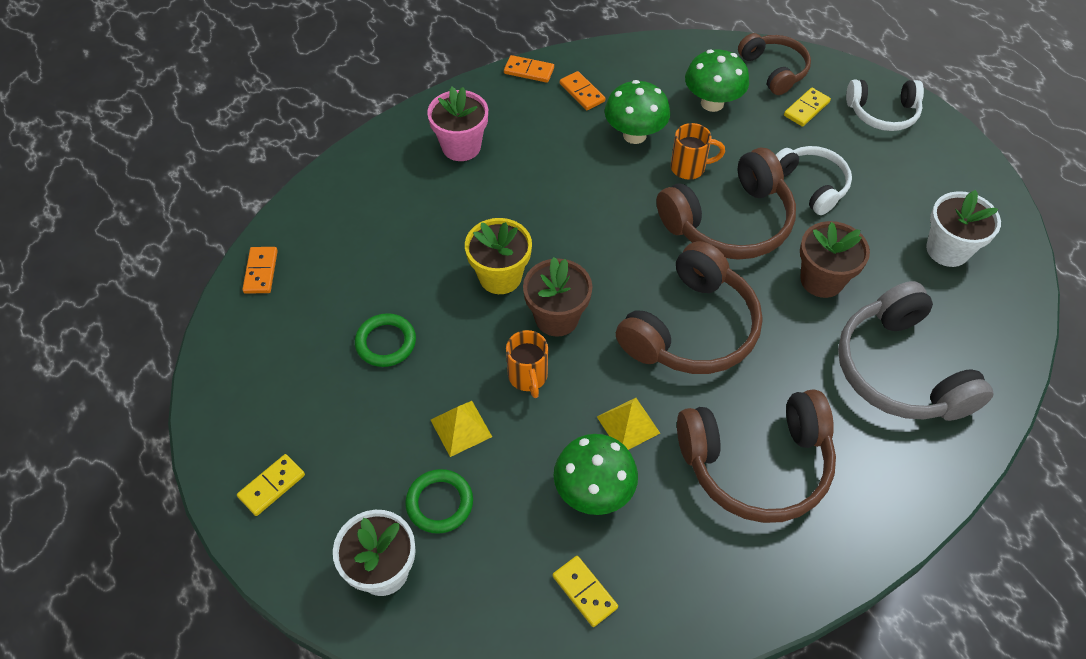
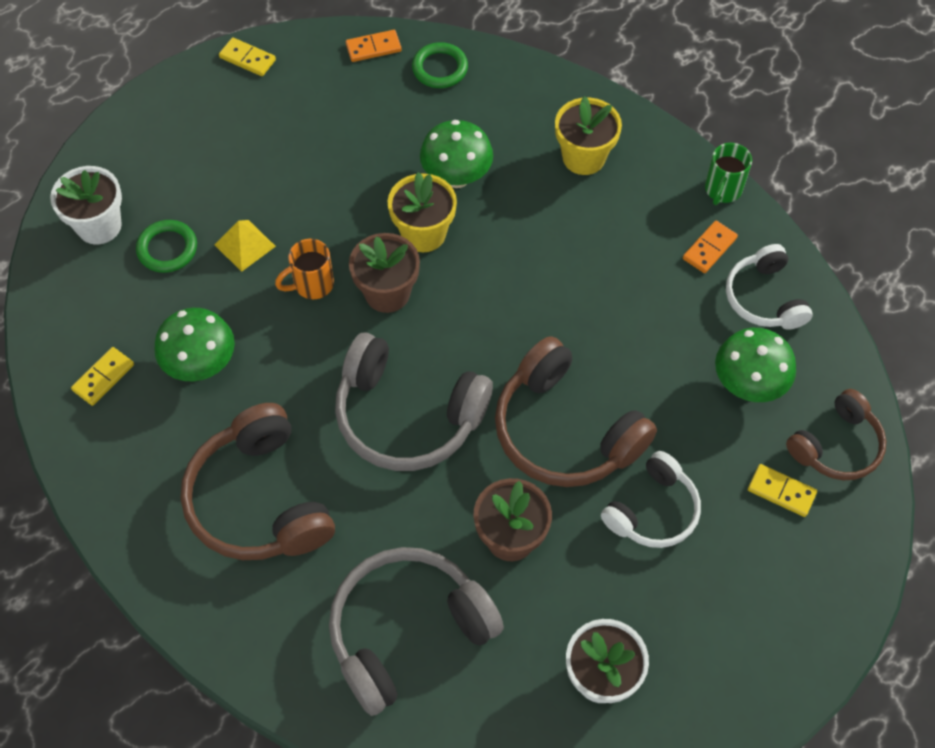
camera: 75 degrees right, 5 degrees up
(272, 486) = (160, 127): yellow domino -> yellow domino (247, 59)
(386, 342) = (321, 163): green ring -> green ring (440, 68)
(461, 146) = (583, 157): pink flower pot -> yellow flower pot
(529, 71) = (722, 190): orange domino -> green mug
(628, 424) = (279, 379): yellow pyramid -> none
(634, 135) = (663, 313): green mushroom -> green mushroom (456, 177)
(689, 168) = (633, 377): orange mug -> none
(691, 328) = (407, 415): brown headphones -> grey headphones
(882, 113) = (811, 584): white headphones -> white headphones (764, 298)

